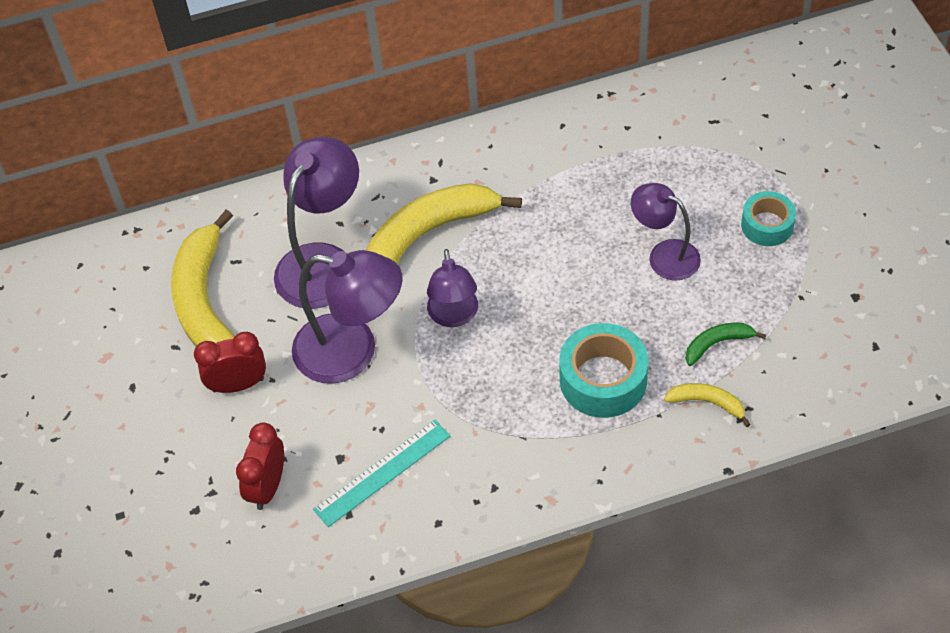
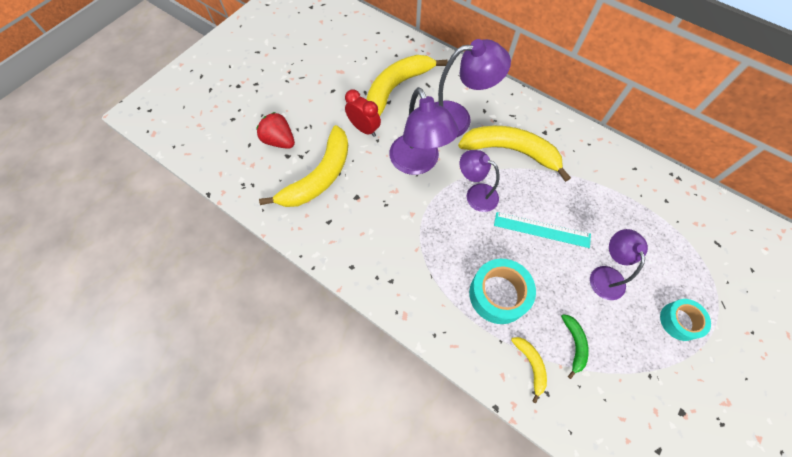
camera: 50 degrees right, 10 degrees up
(159, 507) = (279, 141): none -> red strawberry
(267, 487) = (319, 177): red clock -> yellow banana
(382, 472) = (362, 221): turquoise ruler -> turquoise ruler (541, 229)
(454, 316) = (475, 194): purple lamp -> purple lamp turned 75 degrees clockwise
(717, 344) = (574, 345): green banana -> green banana turned 60 degrees clockwise

